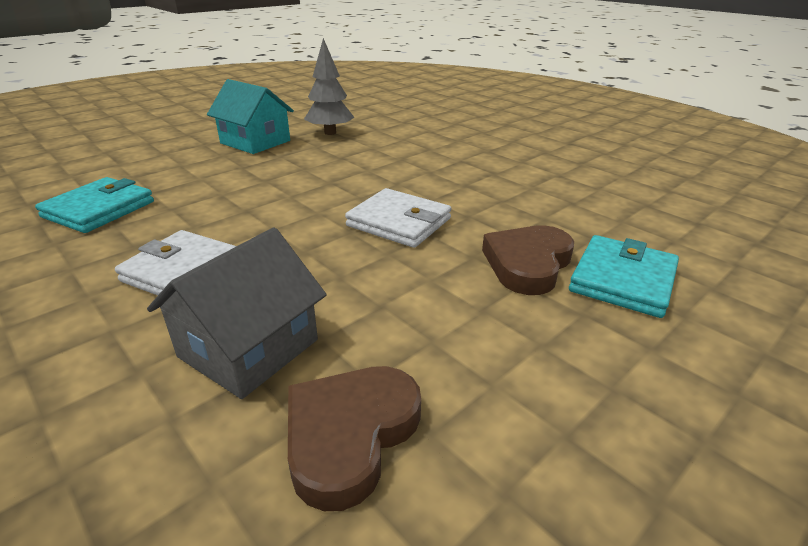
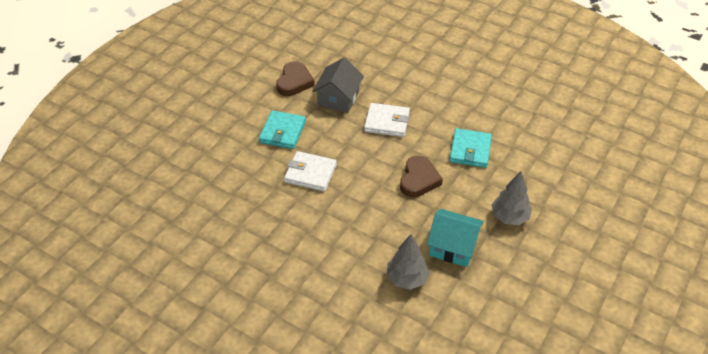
camera: 165 degrees right, 15 degrees up
(158, 150) = (509, 217): none -> grey tree
(527, 264) = (244, 157): brown heart -> brown heart (419, 179)
(622, 280) = (203, 155): turquoise wallet -> turquoise wallet (282, 132)

